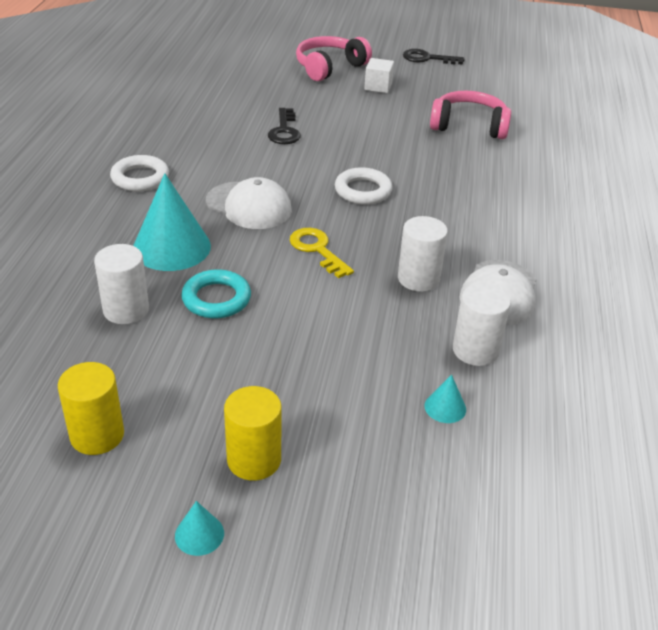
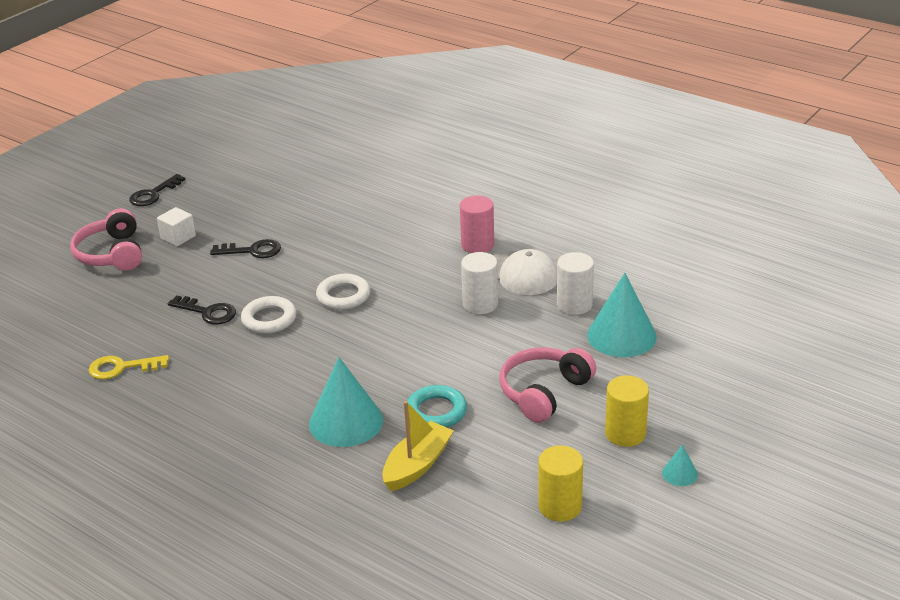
camera: 60 degrees left, 5 degrees down
(126, 310) = (417, 465): white cylinder -> yellow boat
(140, 178) = (215, 419): white ring -> white ring (269, 319)
(249, 206) = (316, 363): white cap -> none
(317, 250) = (408, 342): yellow key -> yellow key (122, 368)
(390, 125) = (252, 251): none -> black key
(445, 407) = (621, 335): turquoise cone -> turquoise cone, size x2.24
(469, 126) = (291, 212): pink headphones -> pink headphones (544, 392)
(523, 248) = (477, 245): none -> pink cylinder

